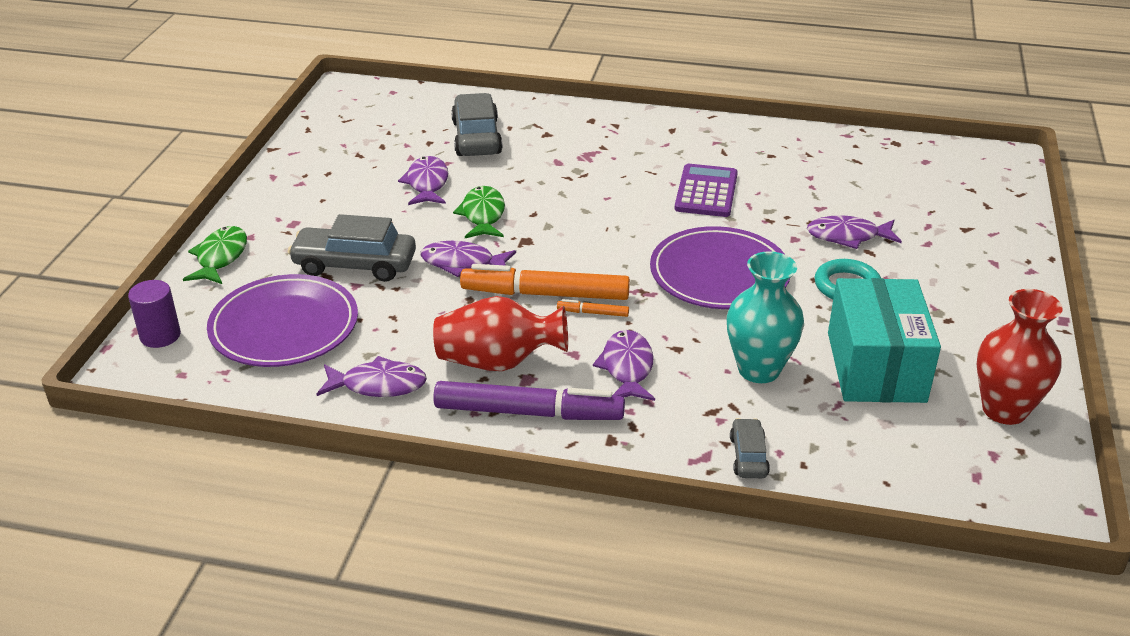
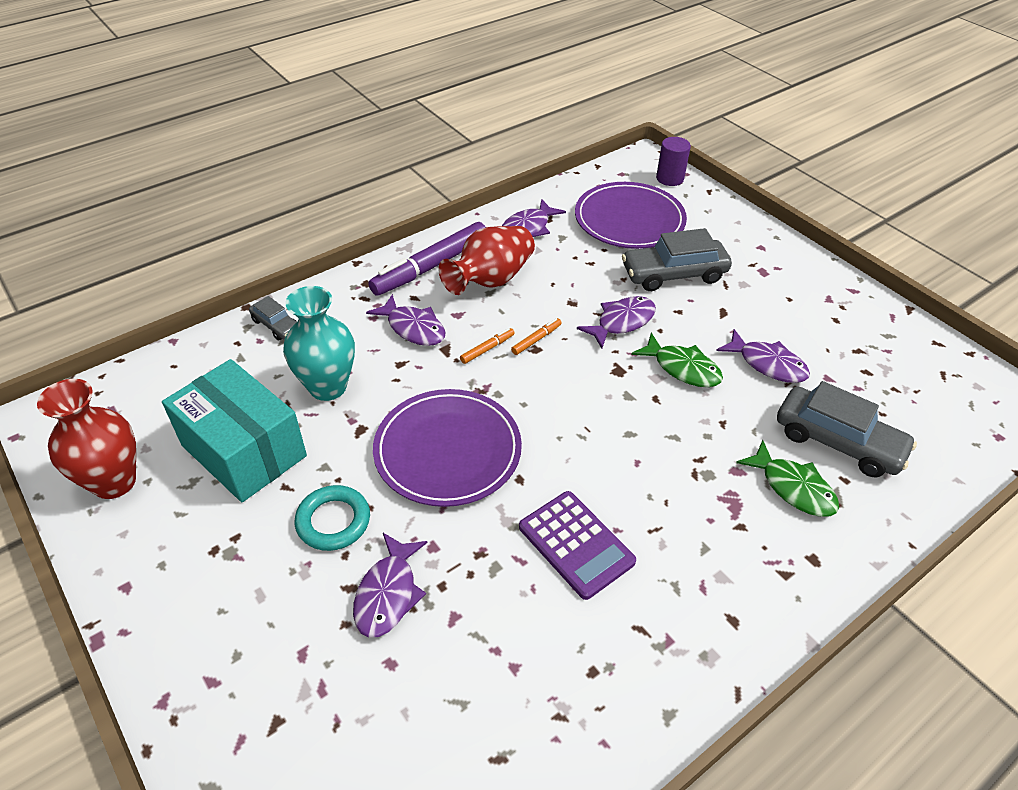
camera: 130 degrees right, 10 degrees up
(220, 257) = (743, 226): green fish -> green fish (793, 487)
(355, 265) = (673, 274): grey car -> grey car turned 150 degrees counterclockwise
(545, 294) = (536, 339): orange marker -> orange marker, size x0.42
(848, 236) = (388, 593): purple fish -> purple fish turned 150 degrees clockwise

